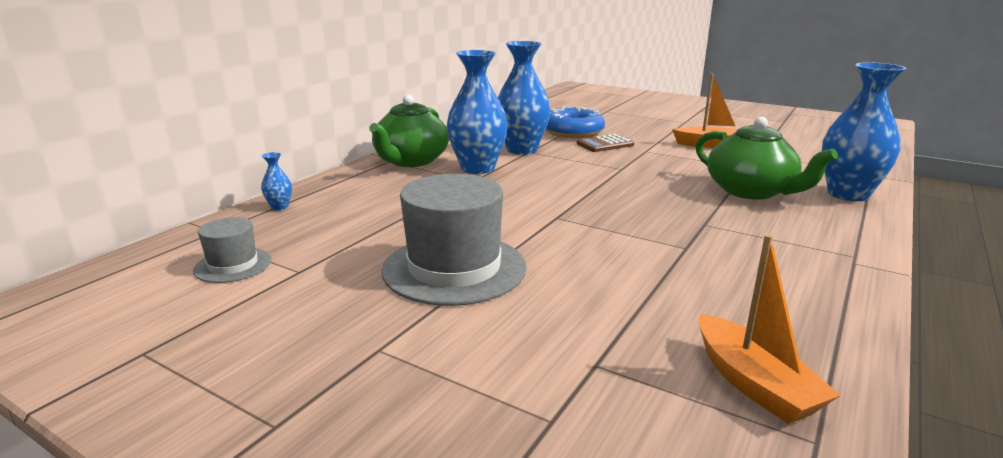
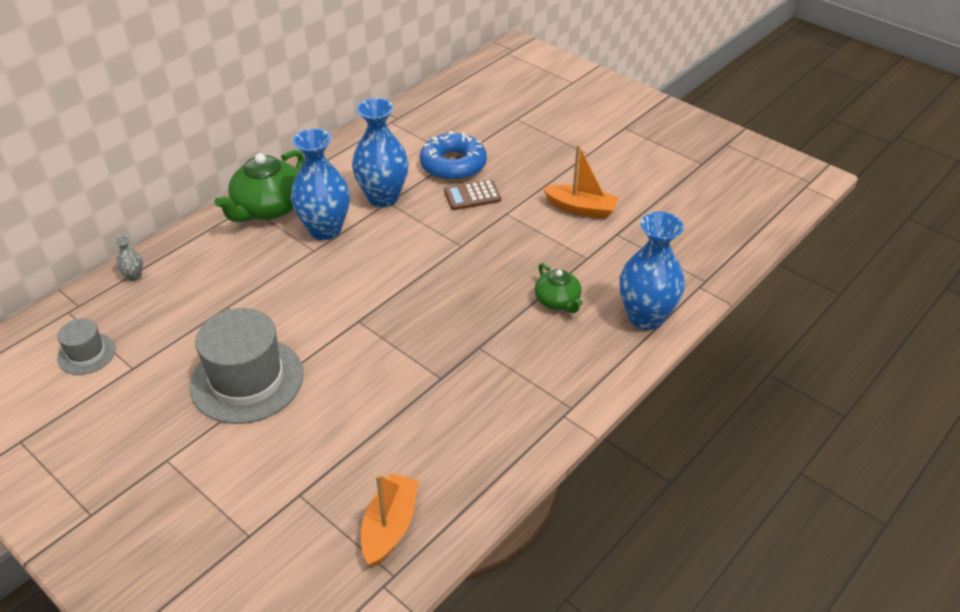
camera: 10 degrees right, 20 degrees up
(279, 207) = (134, 276): blue vase -> grey vase
(751, 191) = (557, 301): green teapot -> green teapot, size x0.57
(754, 383) = (390, 526): orange boat -> orange boat turned 150 degrees counterclockwise

